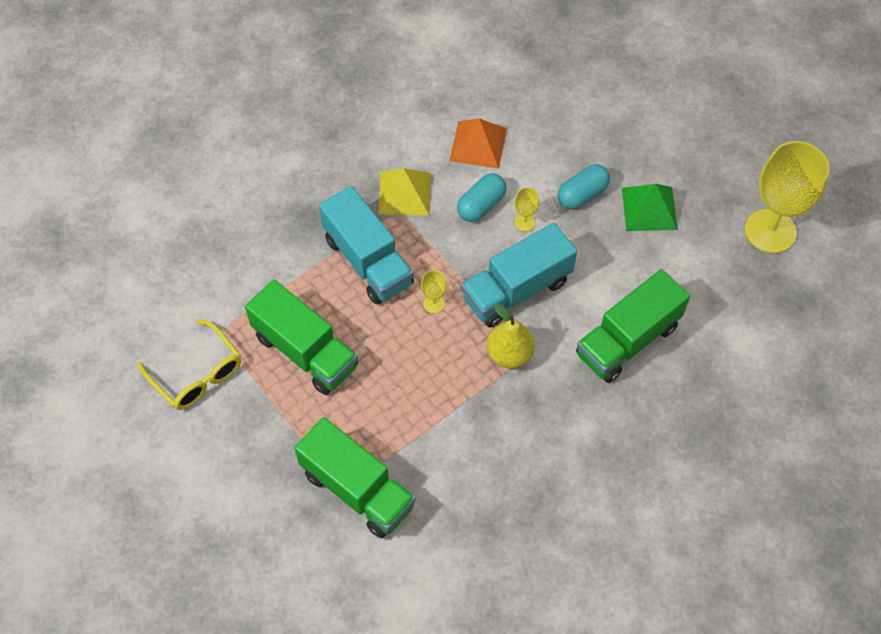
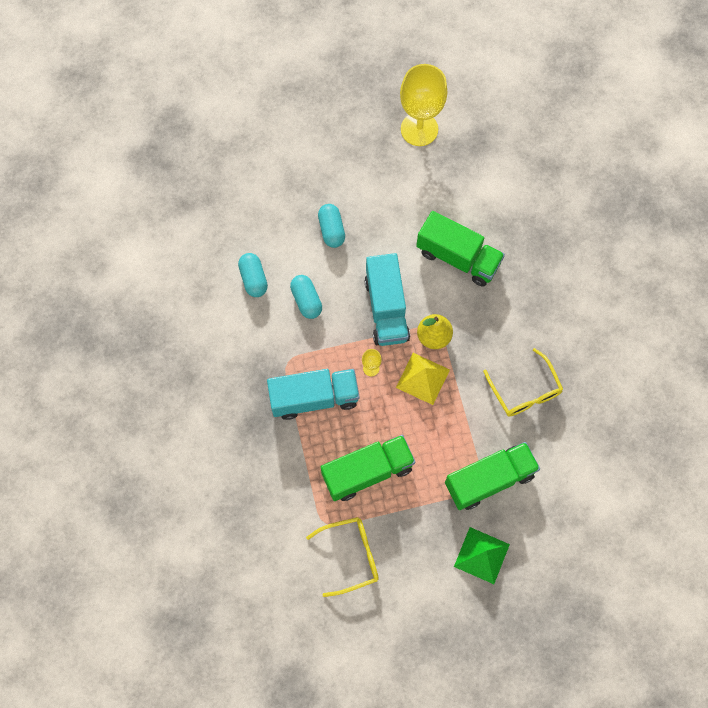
camera: 65 degrees left, 10 degrees up
(404, 193) = (269, 348): yellow pyramid -> yellow pyramid (423, 378)
(478, 144) = (253, 279): orange pyramid -> turquoise capsule
(493, 486) = (525, 391): none -> yellow glasses
(524, 222) = (335, 278): yellow goblet -> none
(627, 340) = (458, 257): green truck -> green truck turned 45 degrees counterclockwise
(649, 208) = (364, 193): green pyramid -> green pyramid (481, 555)

